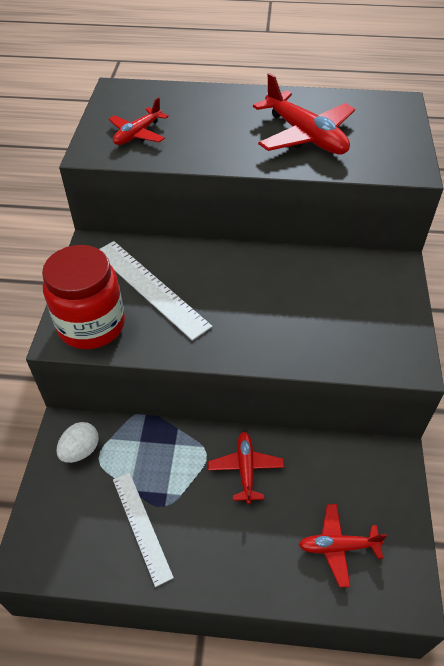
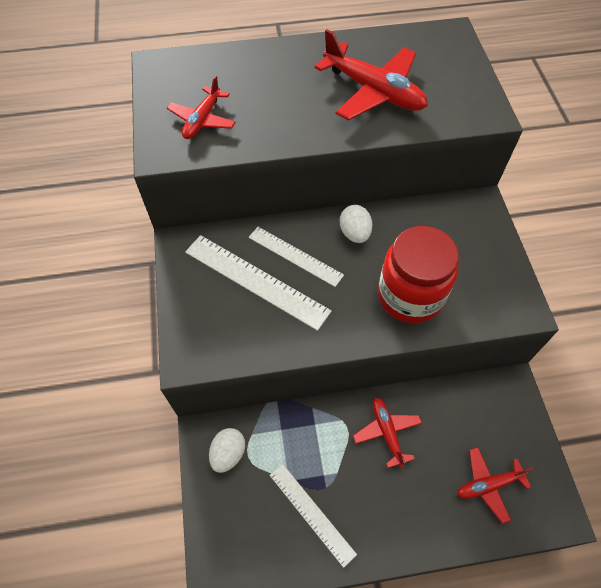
camera: 15 degrees left, 10 degrees up
(91, 325) = (213, 336): red jar -> red jar (410, 296)
(195, 274) = (295, 256): none -> white ruler
(260, 266) = (354, 233): none -> white egg

